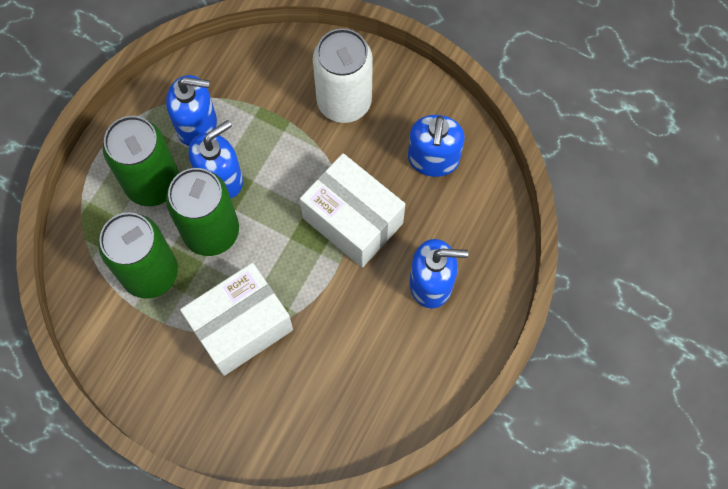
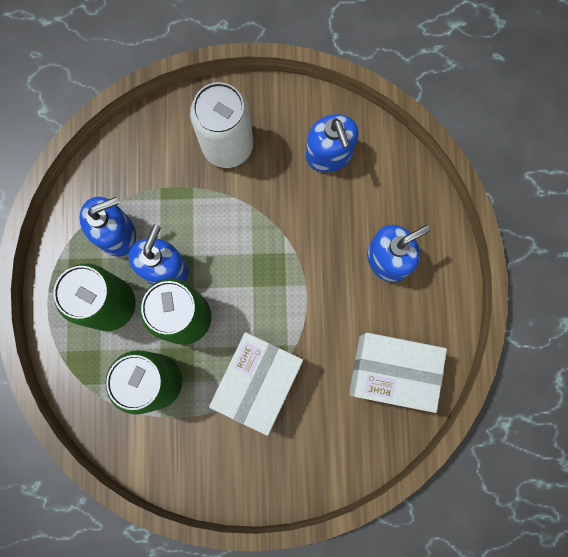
camera: 30 degrees left, 10 degrees up
(353, 220) = (295, 243): white box -> white box (391, 372)

